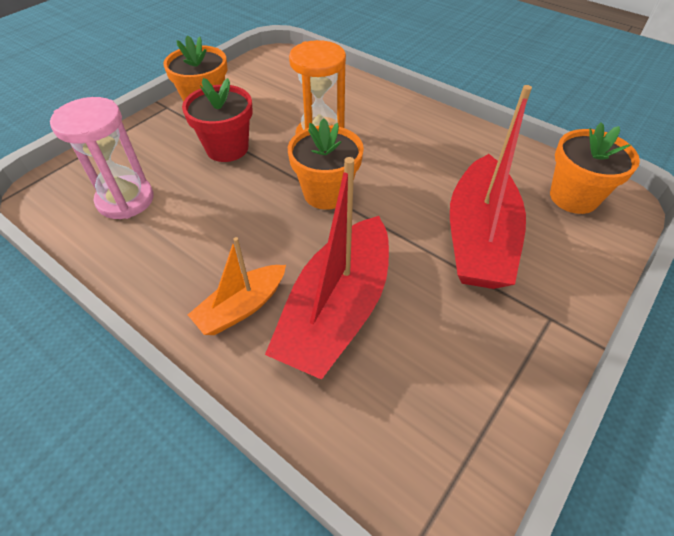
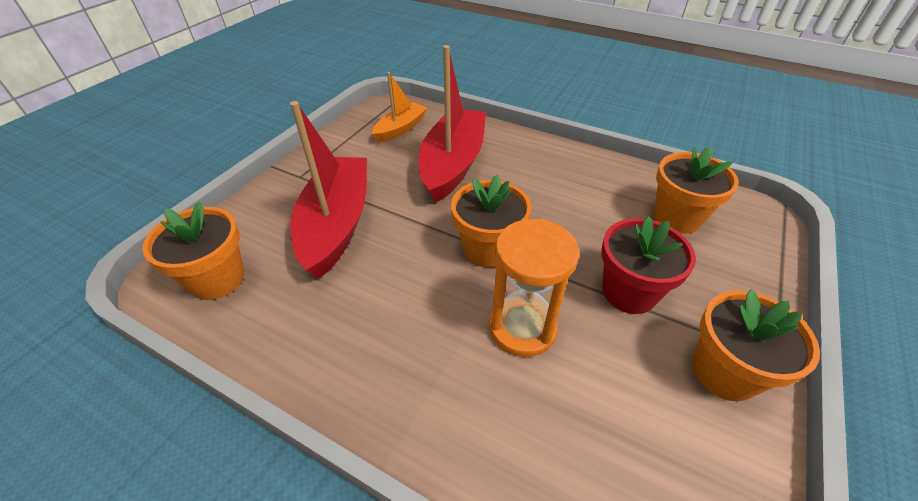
camera: 170 degrees right, 5 degrees down
(125, 200) = (676, 217): pink hourglass -> orange flower pot
(242, 307) = (519, 158): orange boat -> orange boat (400, 129)

